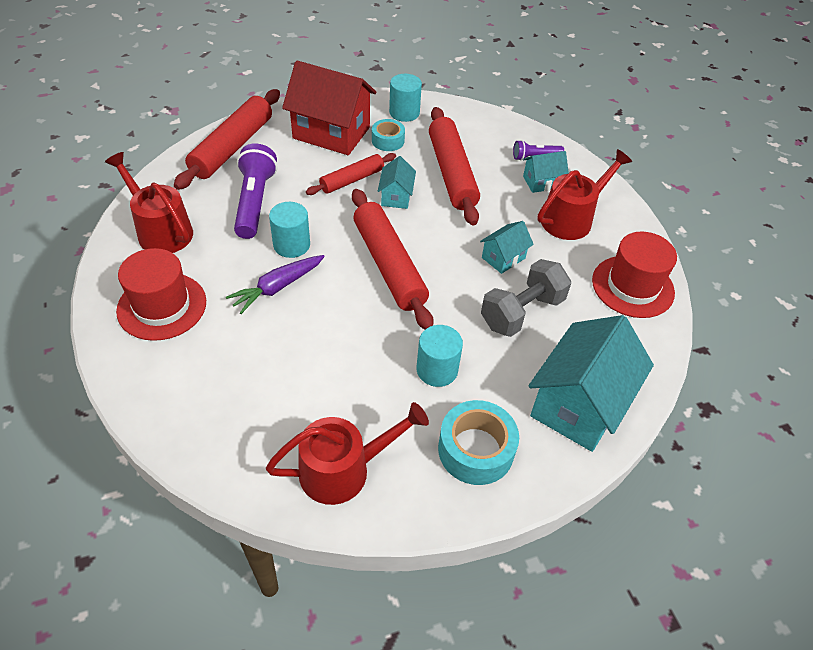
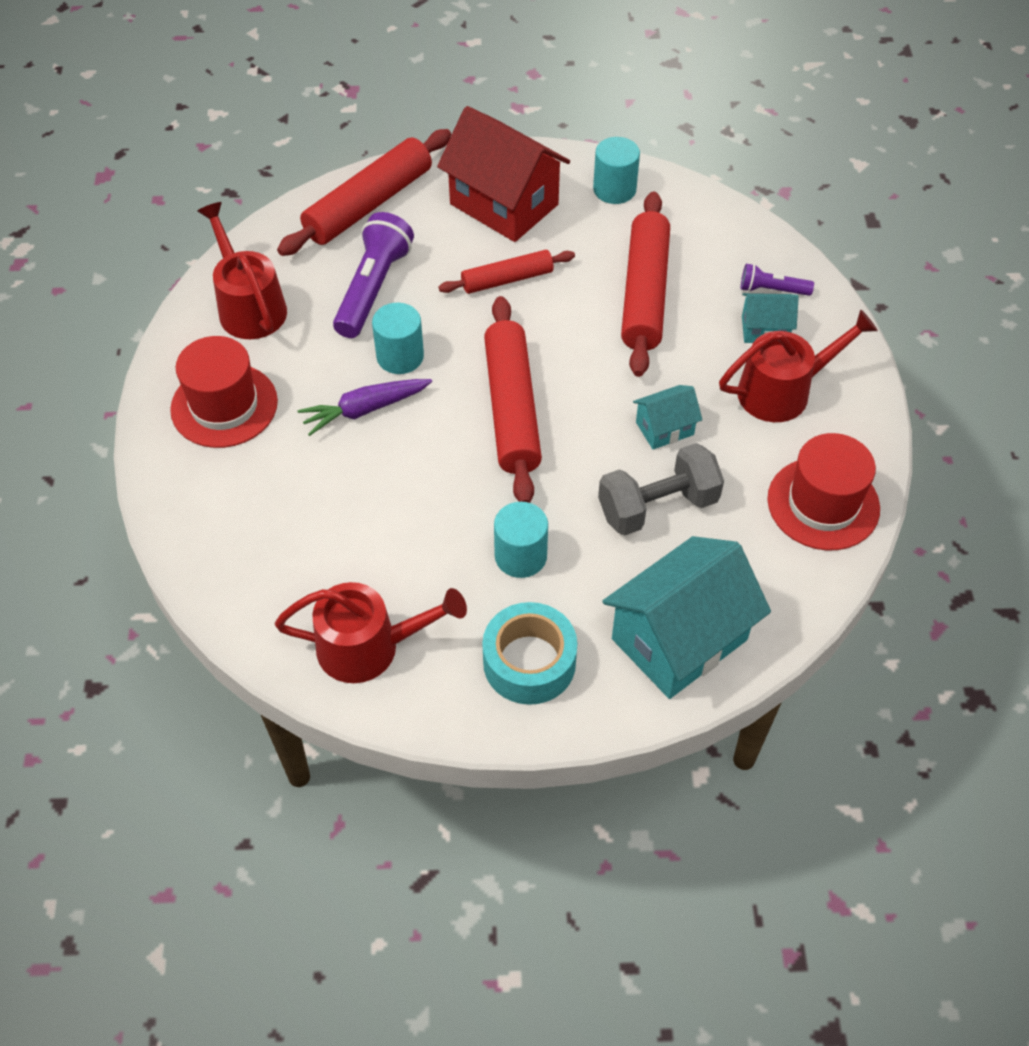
camera: 20 degrees right, 5 degrees up
(388, 140) = (576, 229): turquoise tape -> none
(396, 196) = (556, 314): turquoise house -> none

